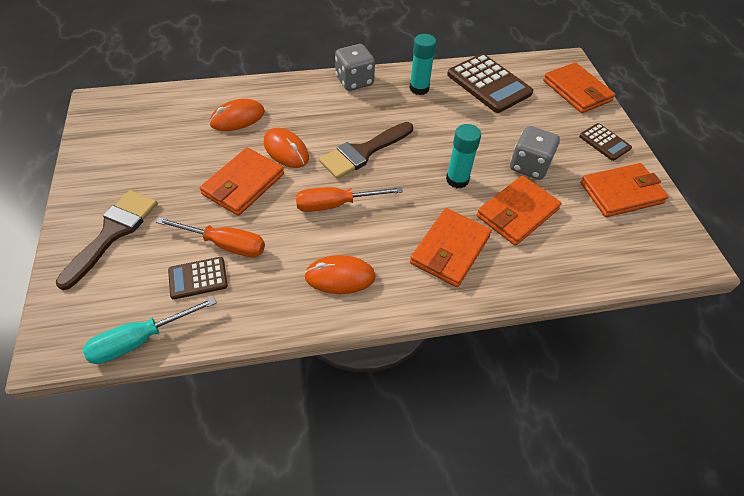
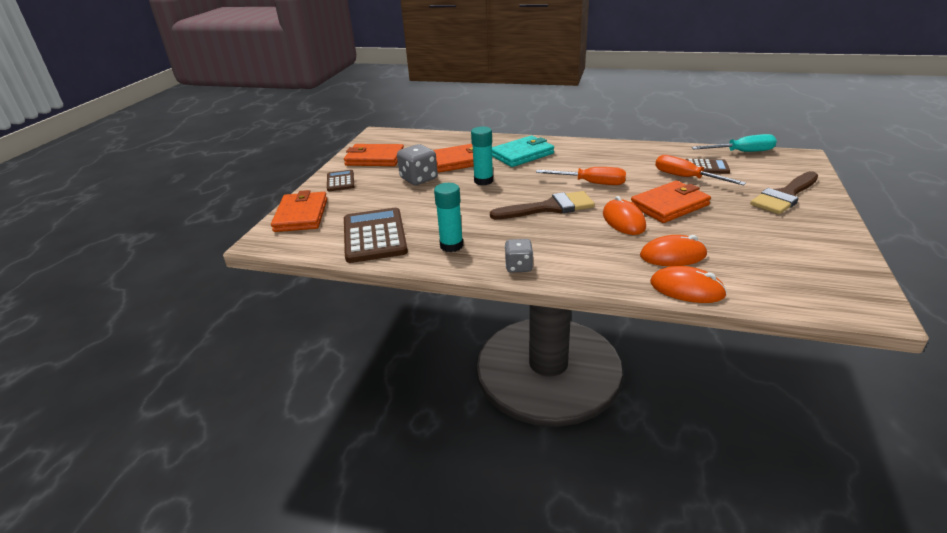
camera: 150 degrees left, 20 degrees down
(340, 276) = (604, 155): orange mouse -> orange mouse (687, 289)
(354, 81) = (518, 267): grey dice -> grey dice, size x0.65
(450, 250) = (522, 154): orange wallet -> turquoise wallet

